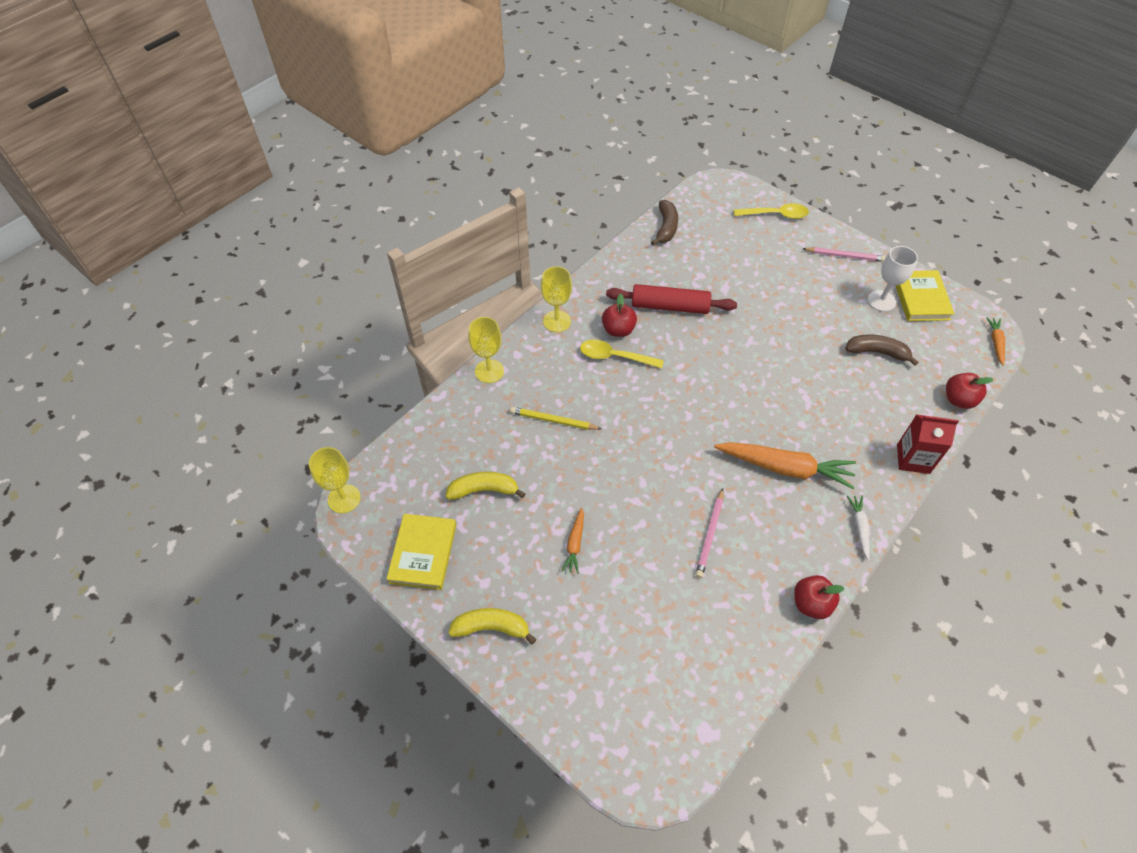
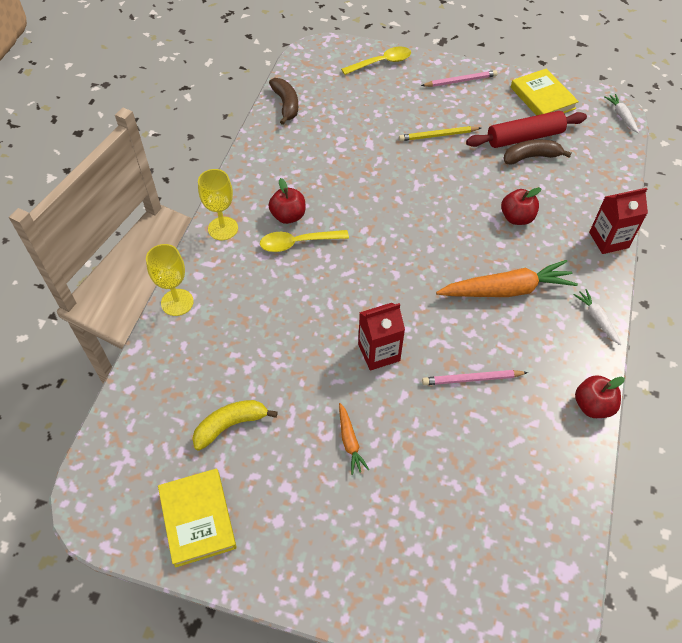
camera: 25 degrees left, 0 degrees up
(344, 499) = (80, 497): yellow goblet -> none
(491, 627) = (308, 564): yellow banana -> none
(553, 420) = (268, 327): yellow pencil -> yellow pencil (438, 135)
(638, 478) = (379, 352): none -> red carton
(670, 306) = (326, 177): red rolling pin -> red rolling pin (524, 137)
(710, 534) = (472, 379): pink pencil -> pink pencil turned 90 degrees clockwise
(881, 301) = (511, 110): white goblet -> none
(958, 399) = (618, 175): red apple -> red apple (516, 218)
(995, 343) = (621, 116): orange carrot -> white carrot

